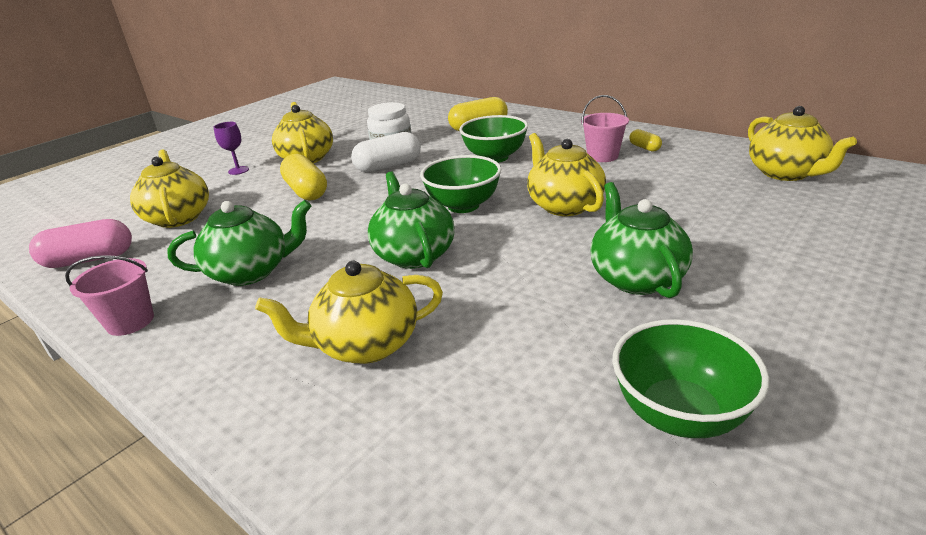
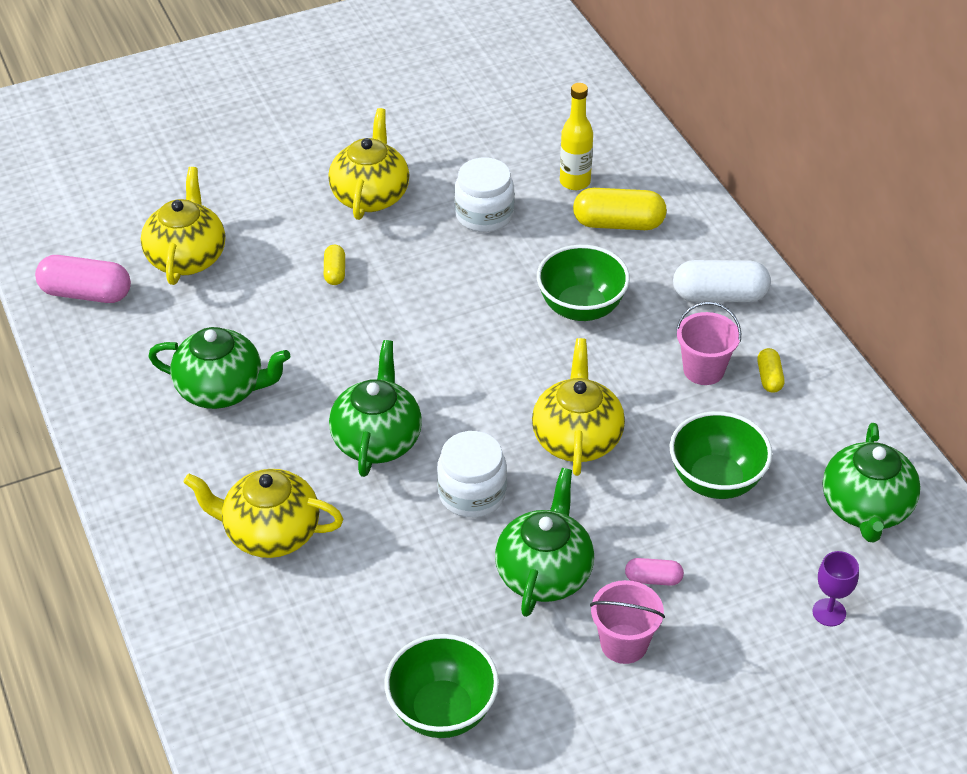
camera: 25 degrees right, 15 degrees up
(130, 321) = (101, 408): pink bucket -> pink bucket (624, 644)
(238, 170) = (282, 186): purple goblet -> purple goblet (829, 612)
(306, 191) = (335, 272): yellow capsule -> yellow capsule, size x0.52
(388, 166) = (451, 264): white capsule -> white capsule (719, 296)
(435, 122) = (575, 182): none -> yellow bottle
(463, 206) = (477, 385): green bowl -> green bowl (716, 480)
(522, 256) = (472, 493): none -> white jar
(717, 250) = (653, 579): none -> pink capsule
(786, 173) = (866, 508): yellow teapot -> green teapot

